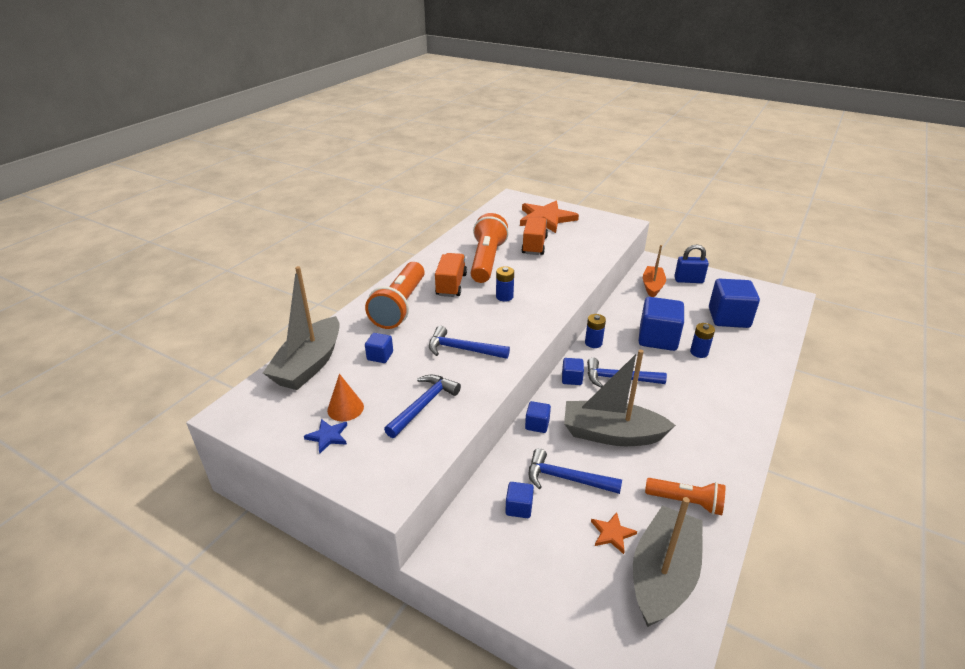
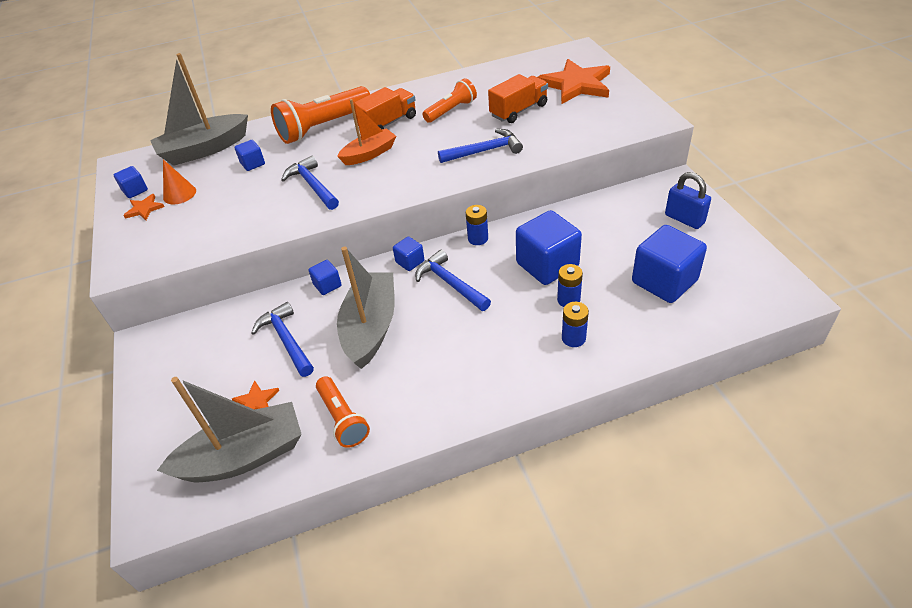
camera: 45 degrees right, 10 degrees up
(328, 436) = (144, 209): blue star -> orange star
(423, 405) = (224, 217): blue hammer -> blue hammer (484, 151)
(486, 260) = (451, 110): orange flashlight -> orange flashlight, size x0.60
(504, 297) = (413, 152): blue battery -> blue battery (573, 338)
(519, 507) = (227, 339): blue cube -> blue cube (135, 190)
(611, 434) = (370, 327): grey boat -> grey boat turned 45 degrees clockwise
(652, 286) = (629, 208): orange boat -> orange boat (369, 154)

